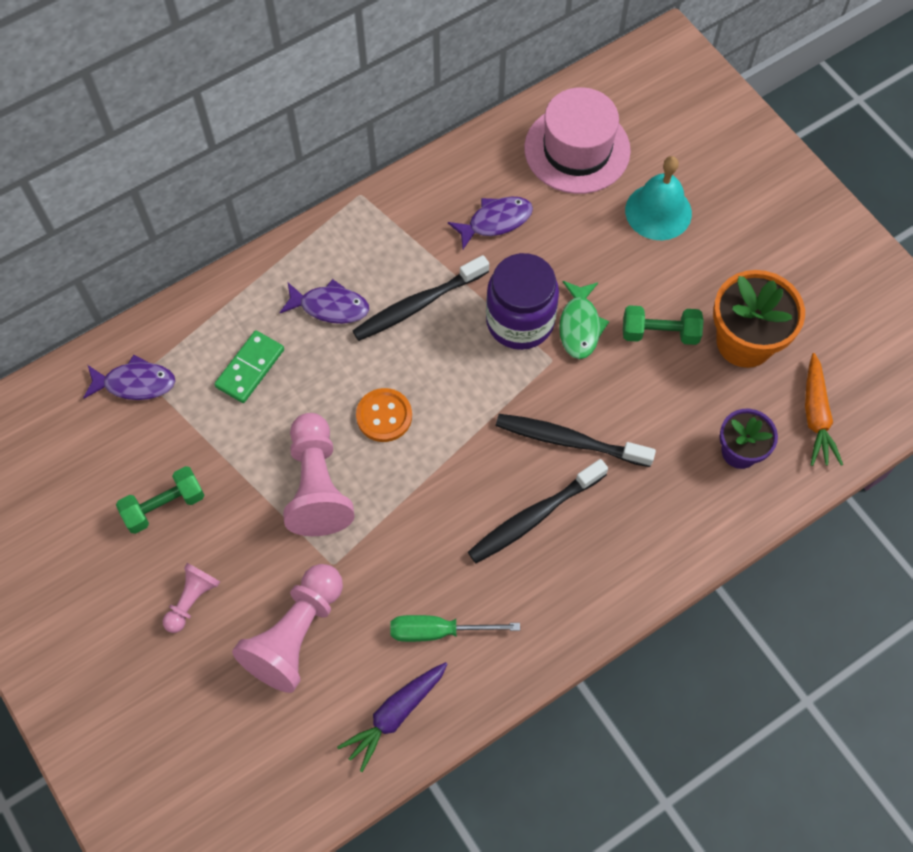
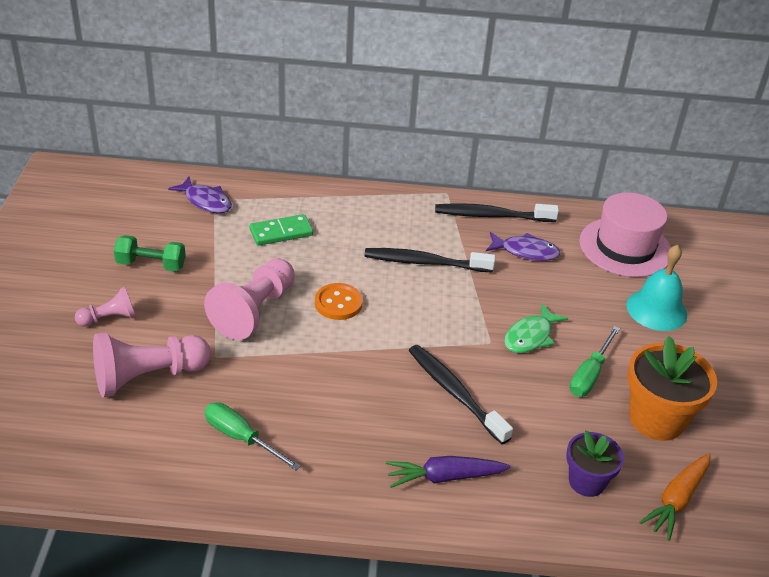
camera: 35 degrees right, 25 degrees down
(330, 307) = (365, 232): purple fish -> none
(395, 715) = (157, 464): purple carrot -> purple carrot (444, 477)
(520, 321) = (488, 309): purple jar -> none
(534, 516) = (382, 419): black toothbrush -> black toothbrush (492, 216)
(660, 333) = (590, 375): green dumbbell -> green screwdriver

